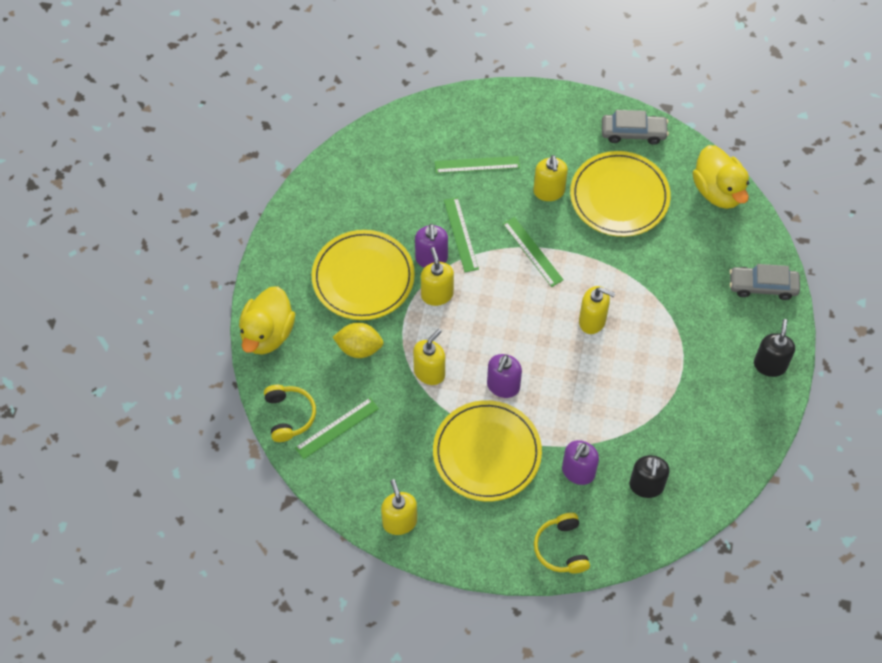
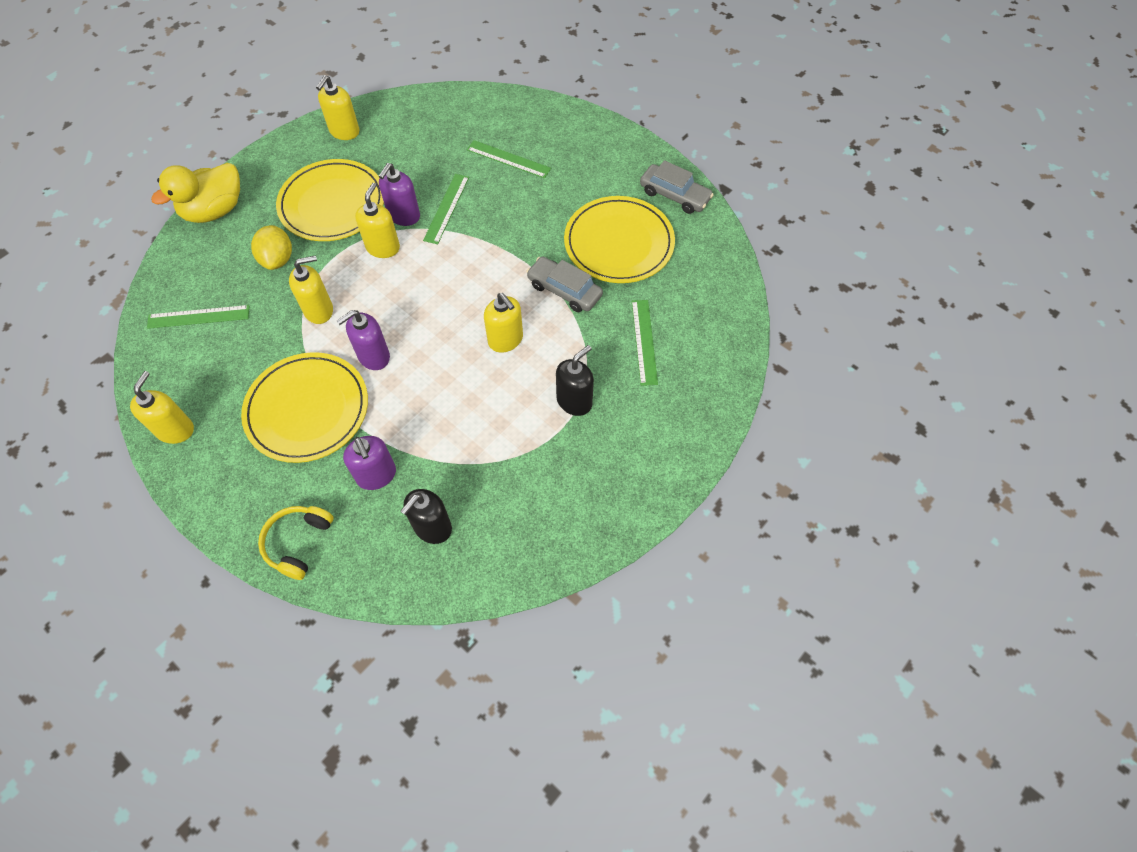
camera: 30 degrees right, 0 degrees up
(289, 415) = (170, 285): yellow headphones -> none
(359, 348) = (278, 259): yellow lemon -> yellow lemon turned 45 degrees clockwise
(532, 251) = (499, 252): green ruler -> green ruler (644, 341)
(549, 191) = (555, 209): yellow soap dispenser -> yellow soap dispenser (344, 132)
(578, 472) = (376, 475): purple soap dispenser -> purple soap dispenser turned 90 degrees counterclockwise
(718, 191) = (721, 282): yellow duck -> none
(762, 286) = (703, 392): grey car -> grey car (564, 290)
(770, 365) = (655, 473): black soap dispenser -> black soap dispenser (574, 401)

